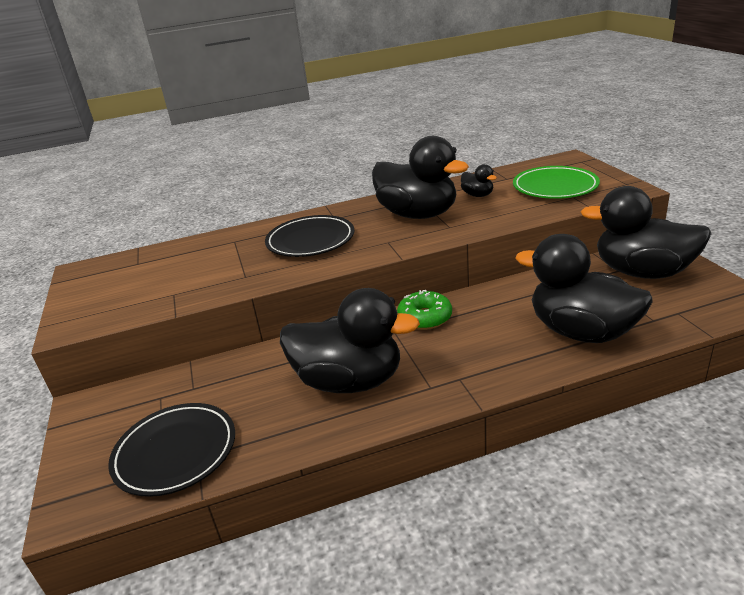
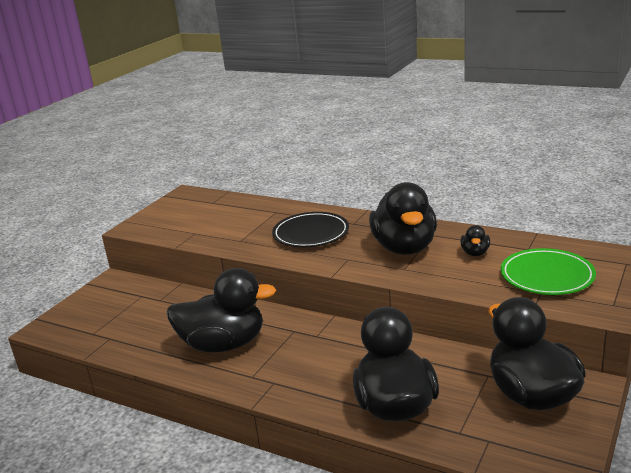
camera: 45 degrees right, 5 degrees down
(175, 452) = (106, 329): black plate -> none
(349, 381) = (223, 344): black duck -> black duck turned 60 degrees counterclockwise
(425, 318) = (325, 332): green donut -> none

